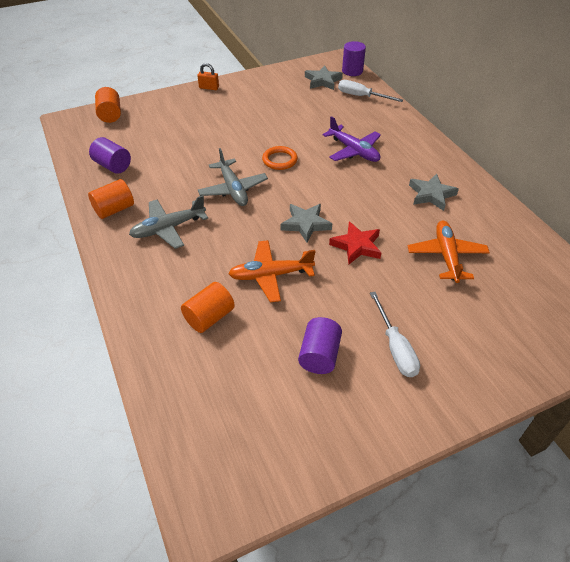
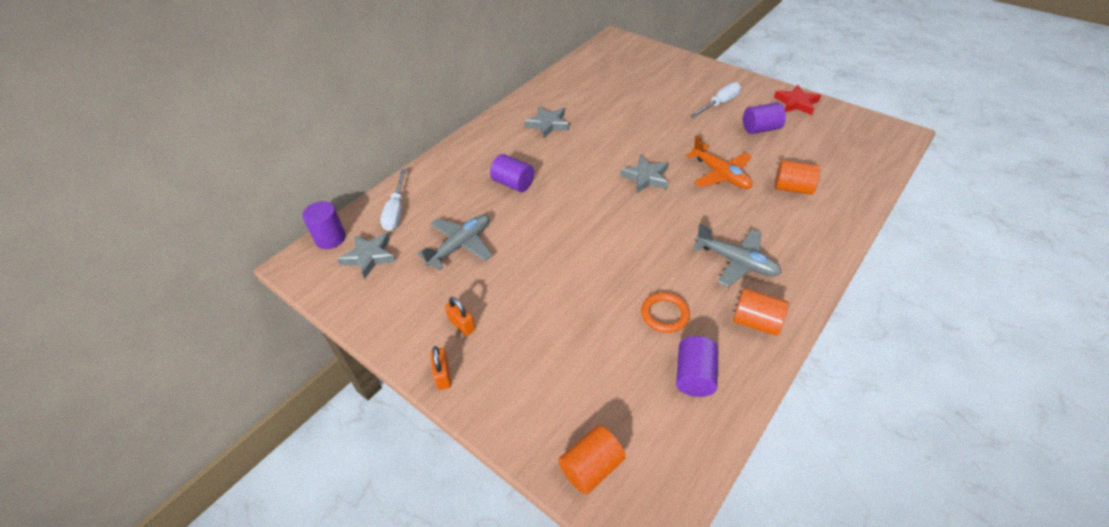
camera: 115 degrees left, 0 degrees up
(233, 189) = (641, 243): grey plane -> grey plane (460, 245)
(236, 100) = (462, 324): none -> orange padlock
(280, 160) = (567, 229): orange ring -> orange ring (665, 314)
(354, 151) = (513, 183): purple plane -> purple cylinder
(356, 246) = (645, 143): red star -> red star (796, 103)
(446, 256) = (616, 103): orange plane -> none

